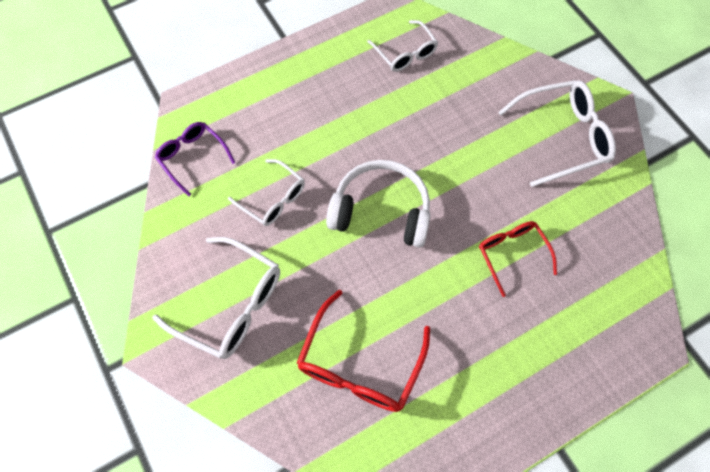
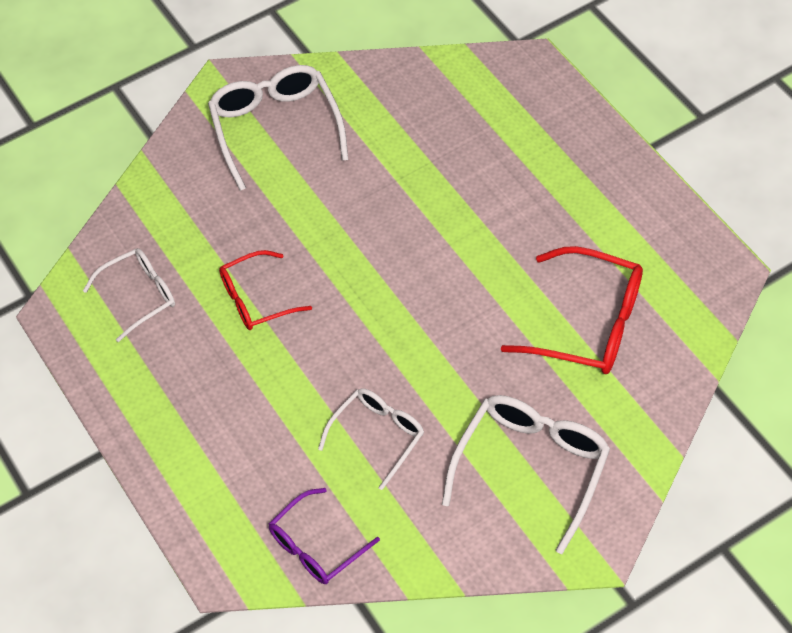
camera: 90 degrees left, 10 degrees down
(381, 211) = (389, 313): white headphones -> none
(512, 254) = (437, 181): red glasses -> red glasses (256, 299)

